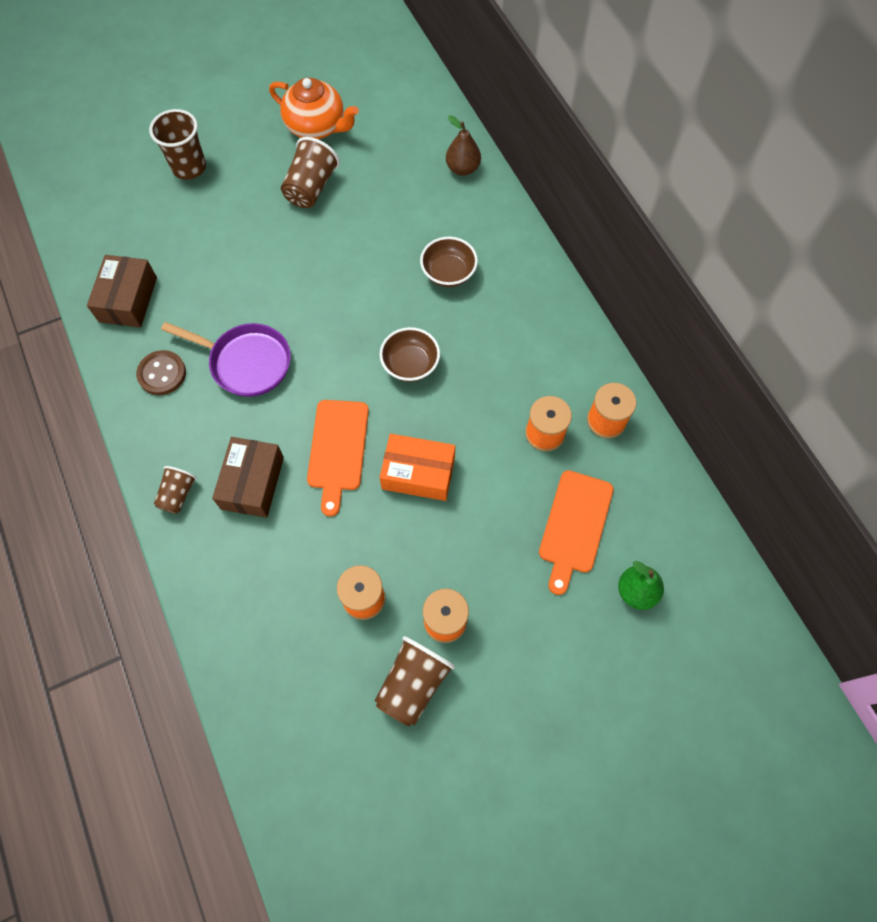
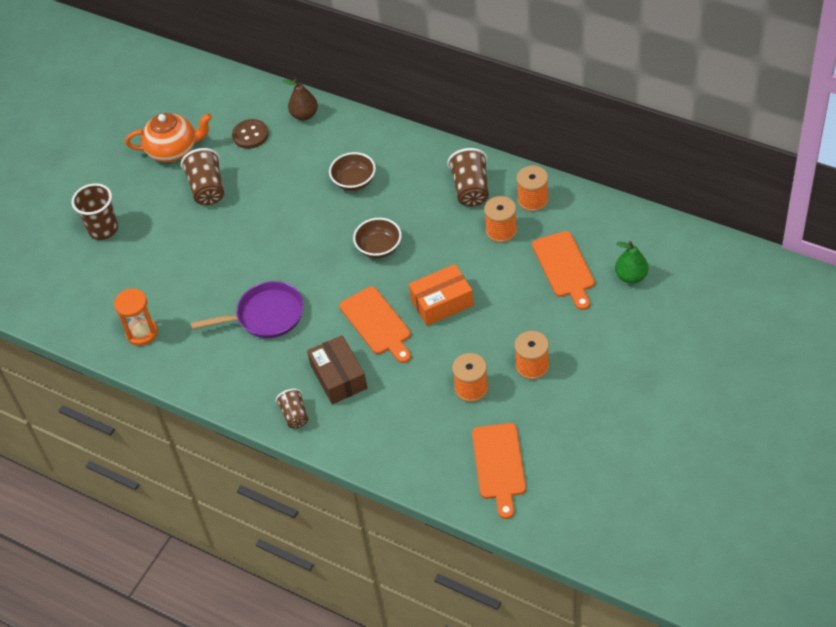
camera: 30 degrees left, 15 degrees down
(128, 299) = (142, 333): brown box -> orange hourglass
(162, 374) = (213, 359): brown button -> brown button (250, 135)
(314, 715) = (499, 465): none -> orange cutting board
(413, 684) = (543, 409): brown cup -> brown cup (471, 189)

